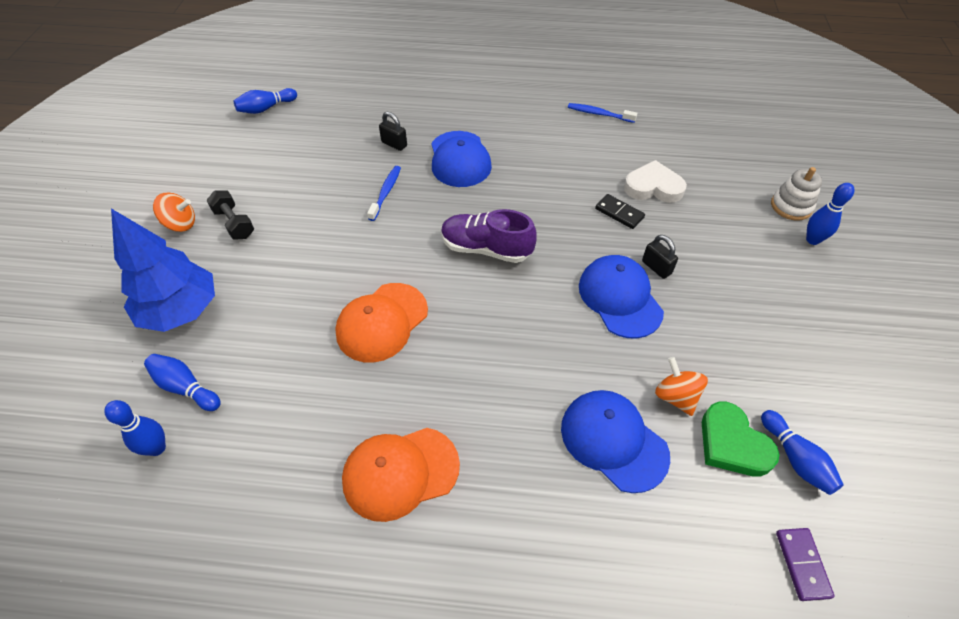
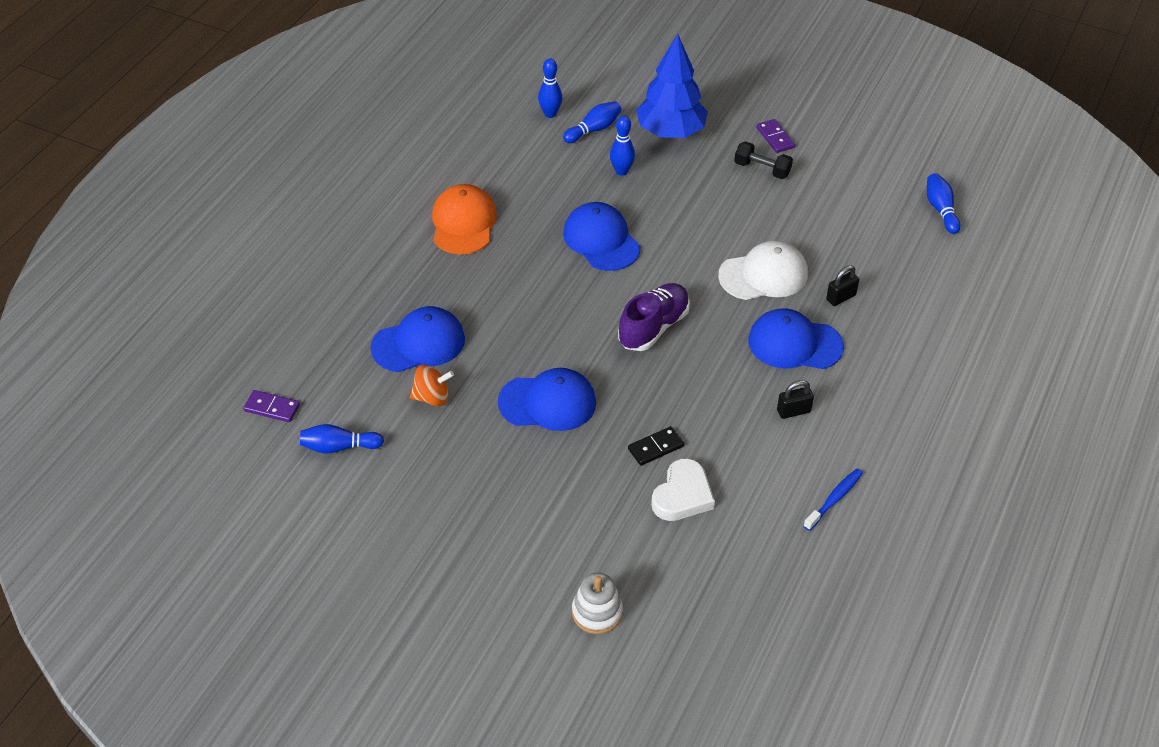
camera: 110 degrees right, 5 degrees down
(181, 224) = (775, 138): orange spinning top -> purple domino
(234, 223) = (762, 169): black dumbbell -> black dumbbell turned 45 degrees clockwise
(382, 322) = (601, 240): orange cap -> blue cap
(386, 192) = (763, 275): blue toothbrush -> white cap
(656, 267) = (569, 446): black padlock -> black padlock (793, 411)
(732, 444) = (373, 413): green heart -> none
(812, 240) = (540, 602): blue bowling pin -> blue bowling pin (621, 171)

